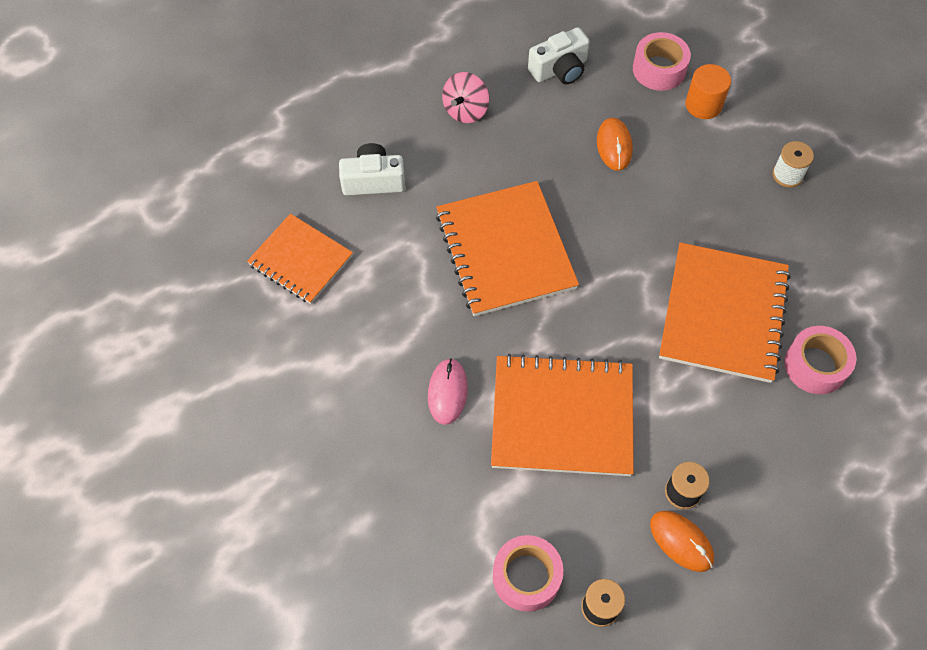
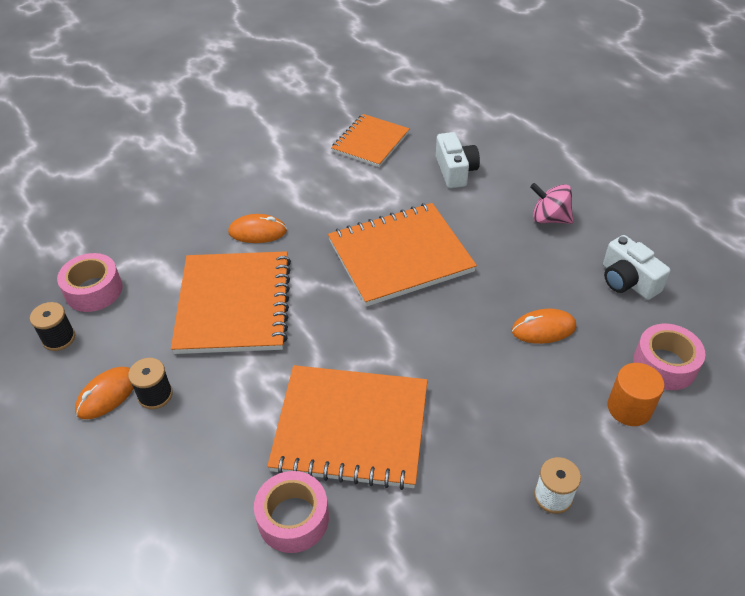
camera: 85 degrees right, 15 degrees down
(447, 392) = (257, 232): pink mouse -> orange mouse

